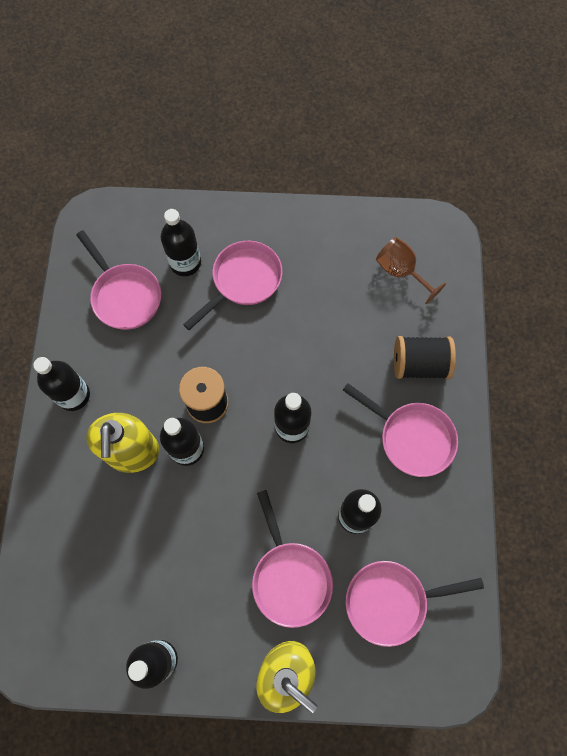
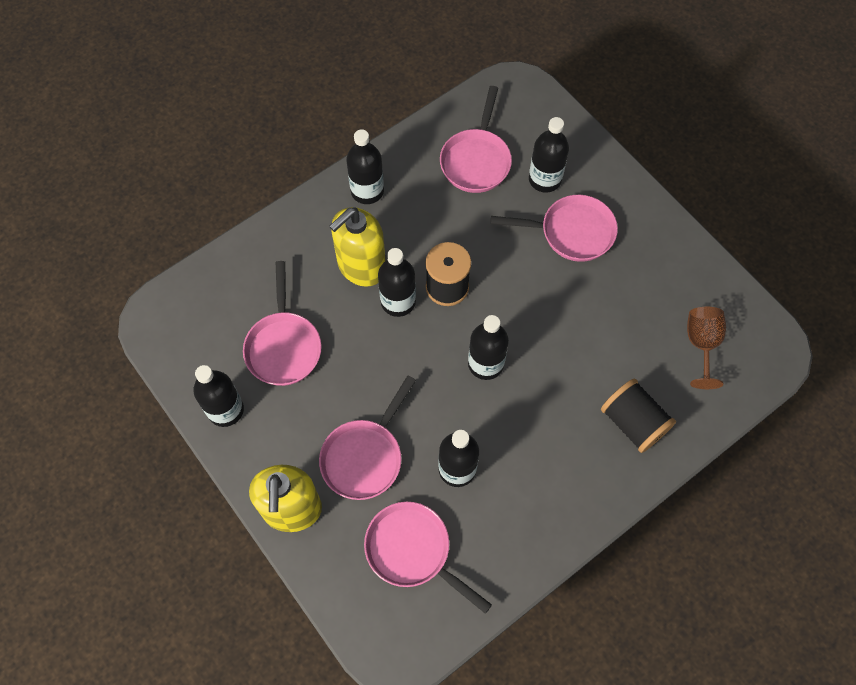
camera: 50 degrees right, 5 degrees down
(412, 438) = (563, 465): pink pan -> pink pan (283, 346)

